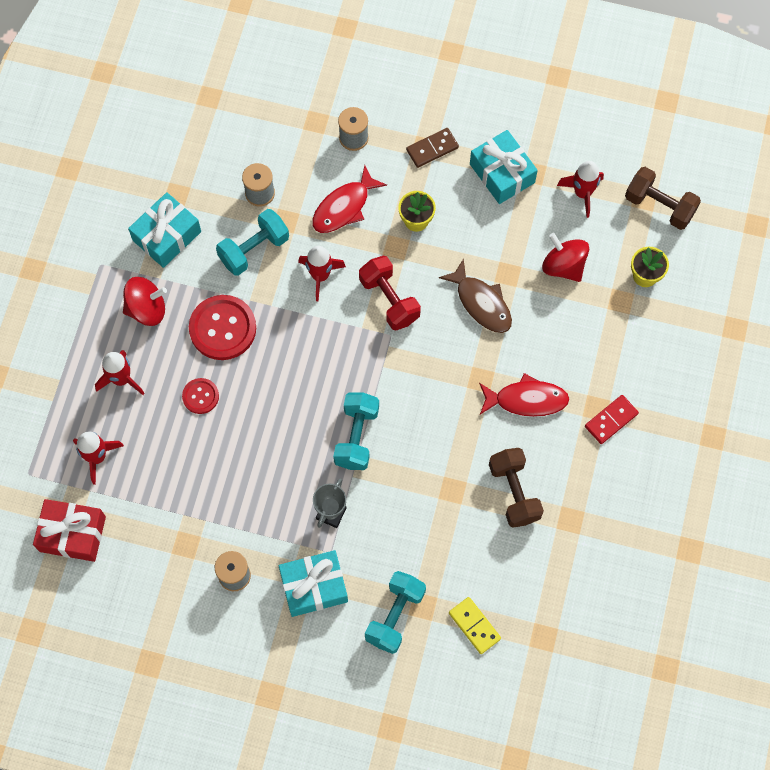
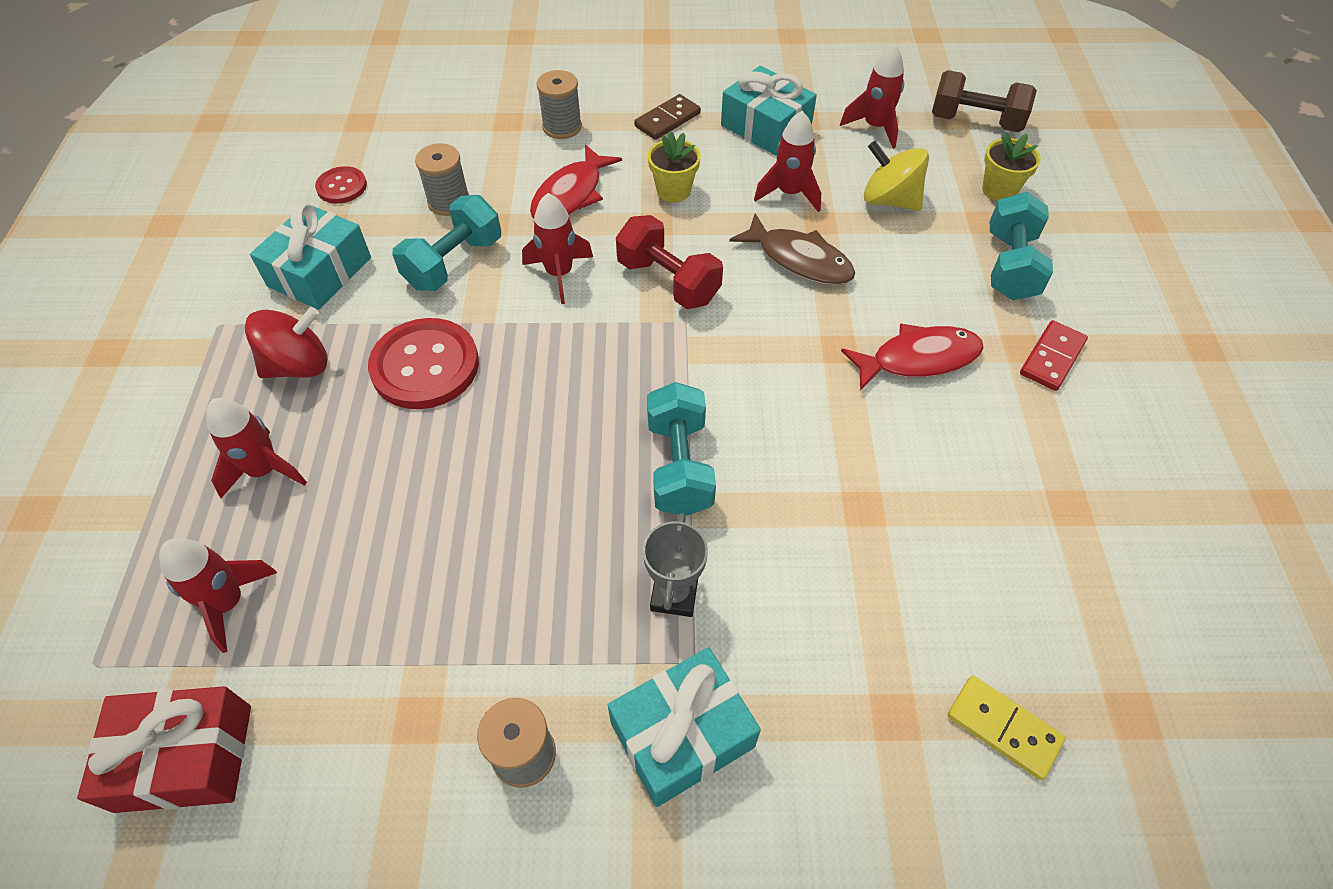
camera: 15 degrees left, 15 degrees down
(200, 396) = (405, 466): red button -> red button (342, 187)
(395, 615) = (852, 749): turquoise dumbbell -> turquoise dumbbell (1010, 266)
(496, 243) = (789, 193): none -> red rocket
(514, 492) = (962, 488): brown dumbbell -> none
(563, 266) = (889, 200): red spinning top -> yellow spinning top

